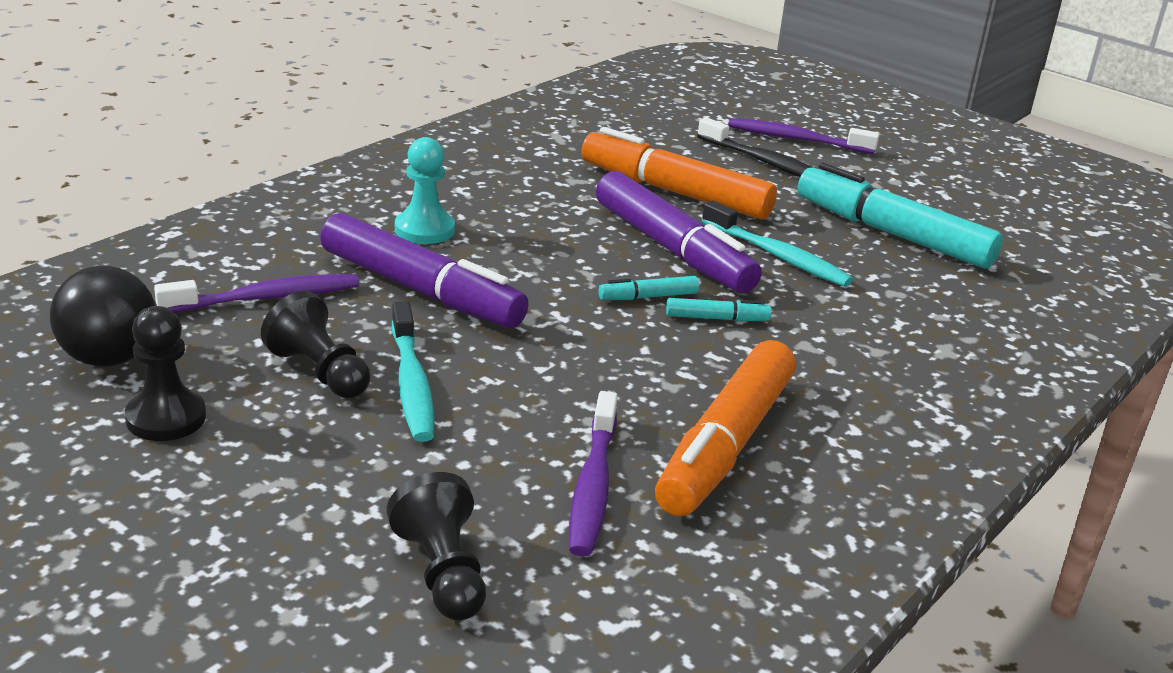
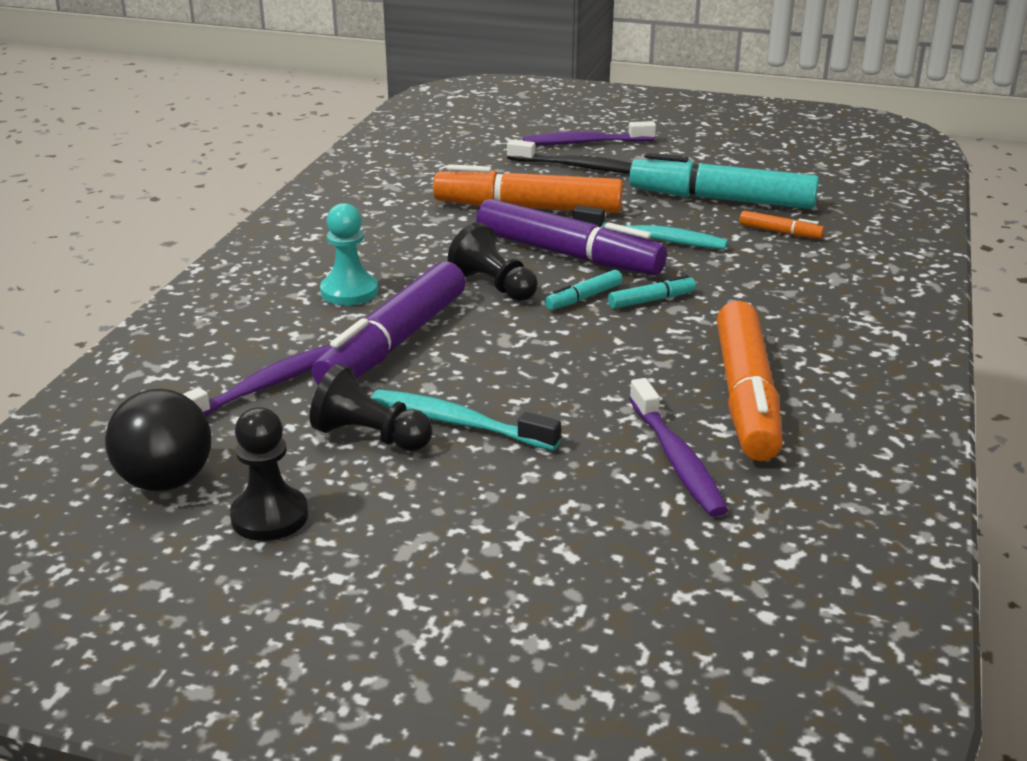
camera: 20 degrees left, 0 degrees up
(412, 384) = (458, 423): turquoise toothbrush -> turquoise toothbrush turned 150 degrees clockwise
(421, 290) = (393, 343): purple marker -> purple marker turned 105 degrees clockwise
(442, 573) = (624, 566): black pawn -> black pawn (494, 286)
(926, 285) = (780, 232): none -> orange marker

